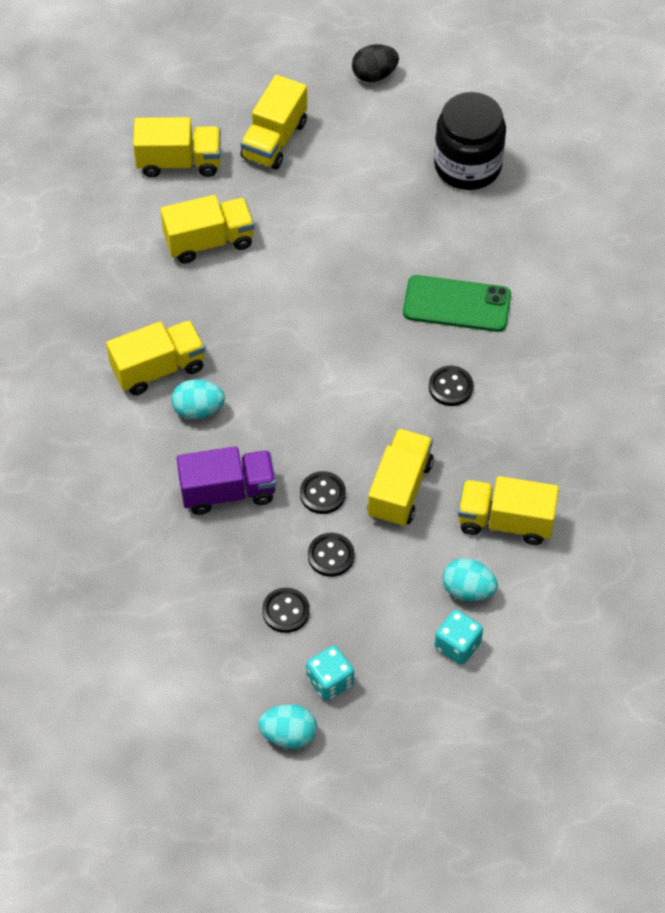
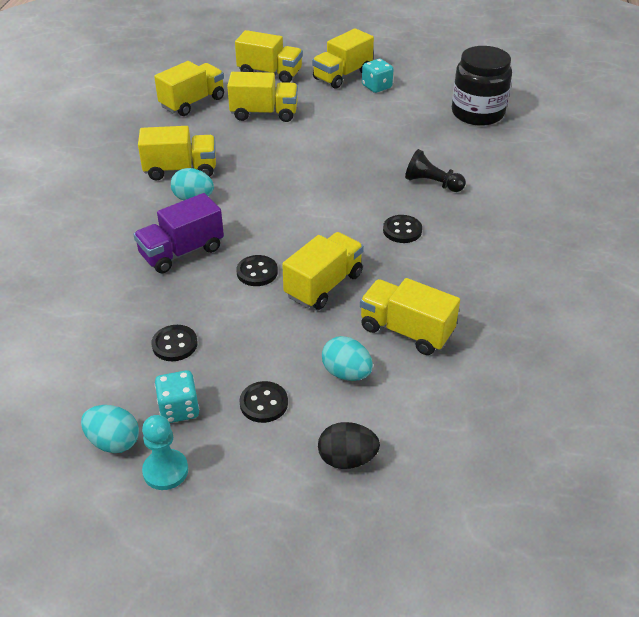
camera: 20 degrees right, 15 degrees down
(108, 247) = (192, 102): none -> yellow truck
(228, 491) = (182, 252): purple truck -> purple truck turned 135 degrees clockwise
(331, 556) = (238, 315): black button -> black button (264, 403)
(352, 747) = (165, 471): none -> turquoise pawn
(374, 75) = (431, 59): black egg -> black egg (347, 459)
(457, 304) = (432, 183): green phone -> black pawn
(457, 645) = (314, 414): turquoise dice -> turquoise dice (376, 87)

